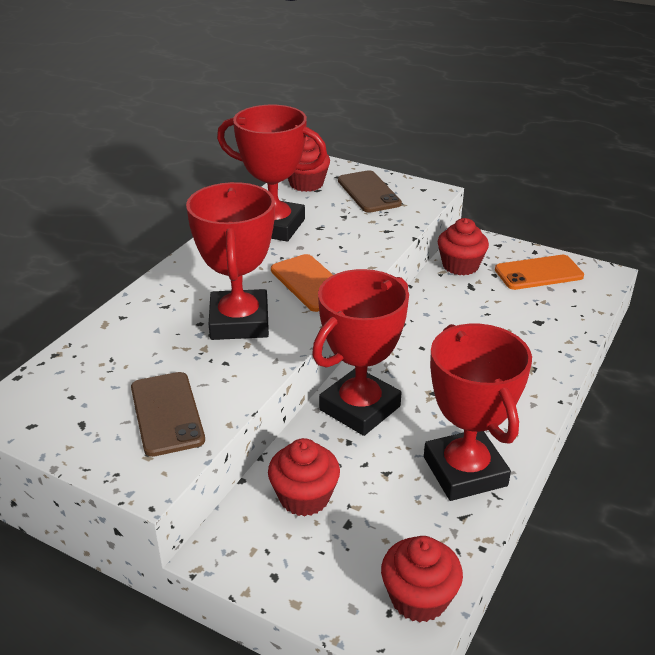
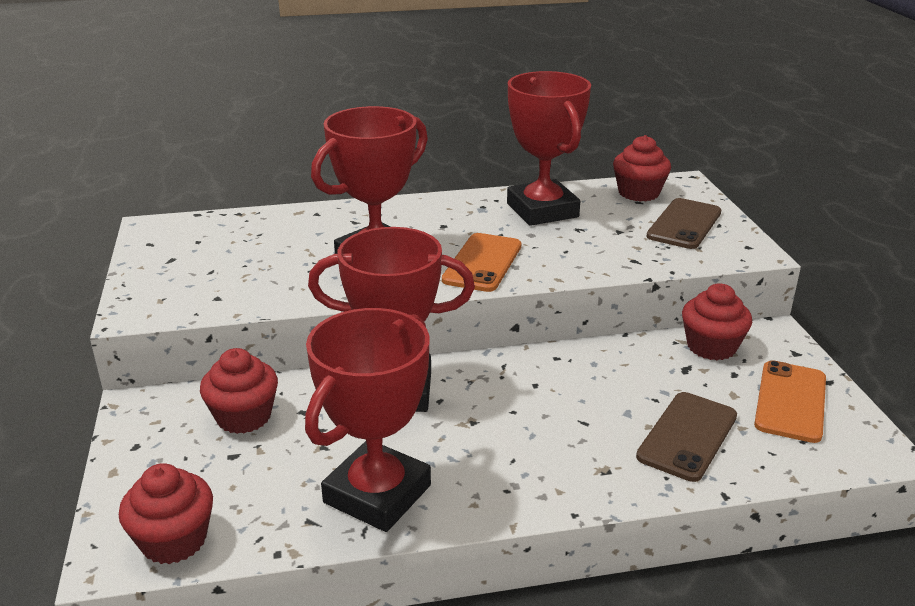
camera: 50 degrees right, 5 degrees down
(167, 413) = (219, 284): brown phone -> brown phone (687, 436)
(538, 273) = (790, 401): orange phone -> orange phone turned 75 degrees clockwise

